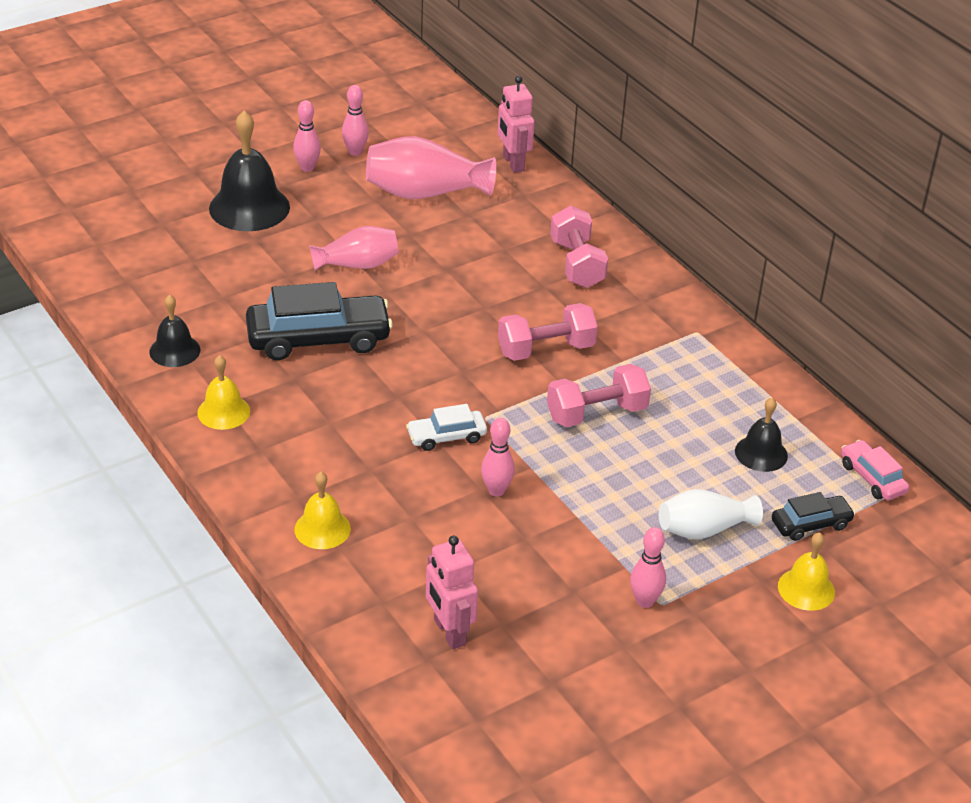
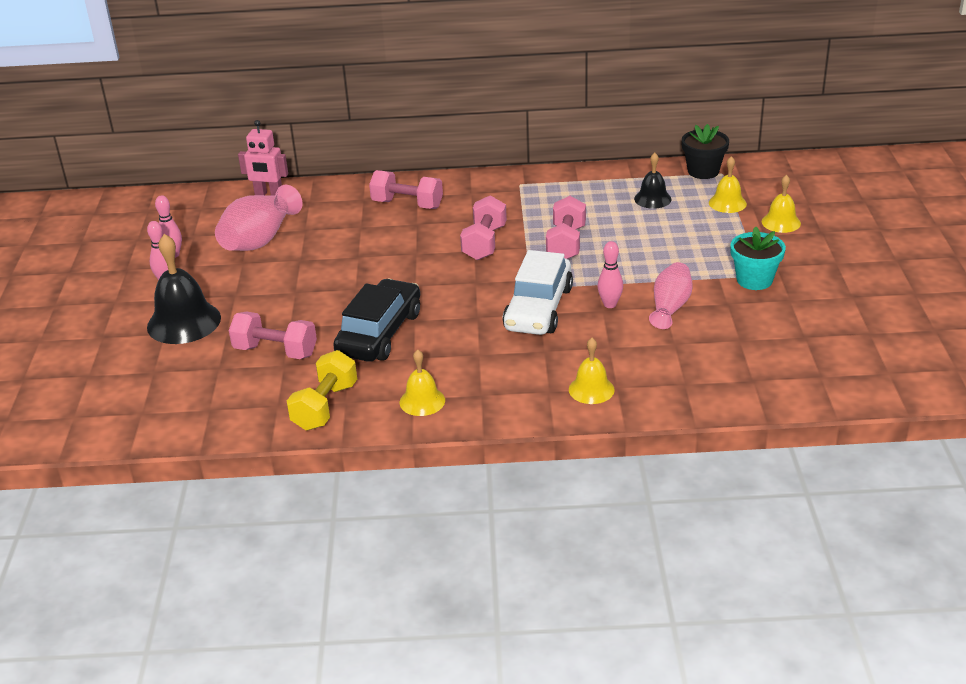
camera: 55 degrees left, 5 degrees down
(174, 350) = (325, 406): black bell -> yellow dumbbell
(241, 283) = (275, 351): none -> pink dumbbell
(357, 265) = (311, 292): pink vase -> pink vase (670, 307)
(446, 437) = (538, 308): white car -> white car, size x1.93
(449, 632) = (733, 364): pink robot -> none
(645, 601) = (754, 280): pink bowling pin -> turquoise flower pot
(704, 529) = (705, 239): white vase -> none
(811, 524) = (727, 203): black car -> yellow bell
(872, 478) = (703, 171): pink car -> black flower pot

